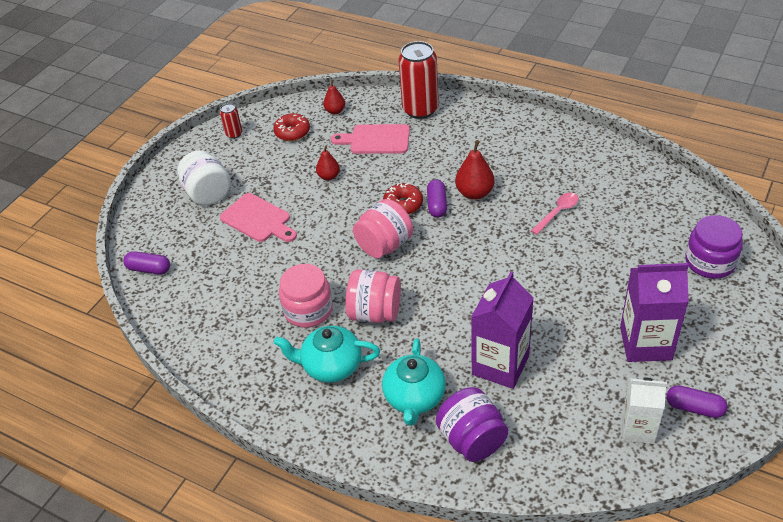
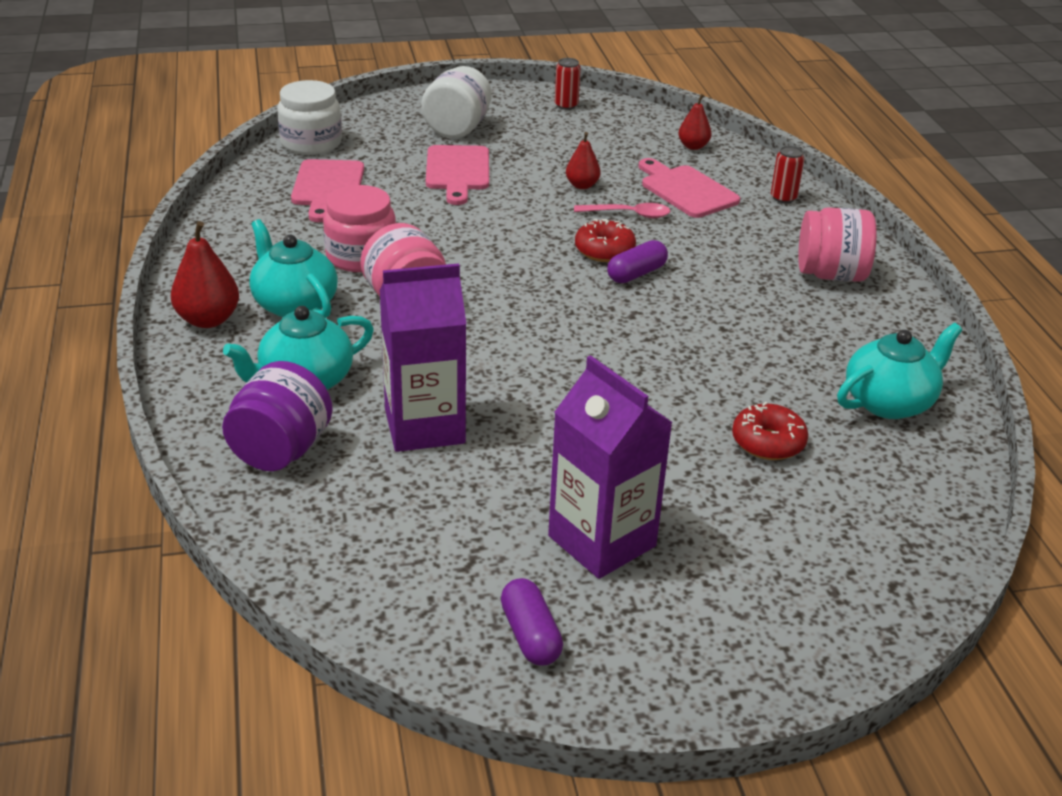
camera: 45 degrees right, 10 degrees down
(149, 269) = (311, 143): purple capsule -> white jar
(212, 287) = (327, 187): none -> pink cutting board
(292, 132) = (619, 136): red donut -> red donut (768, 442)
(384, 245) = (521, 265): pink jar -> pink jar (831, 274)
(420, 109) = (783, 198): red can -> red can, size x0.47
(474, 193) = (695, 293): red pear -> red pear (208, 320)
(557, 212) = (750, 370): pink spoon -> pink spoon (628, 214)
(620, 181) = (889, 402): none -> turquoise teapot
(638, 429) = (435, 591): white carton -> none
(710, 262) = (842, 549): purple jar -> none

